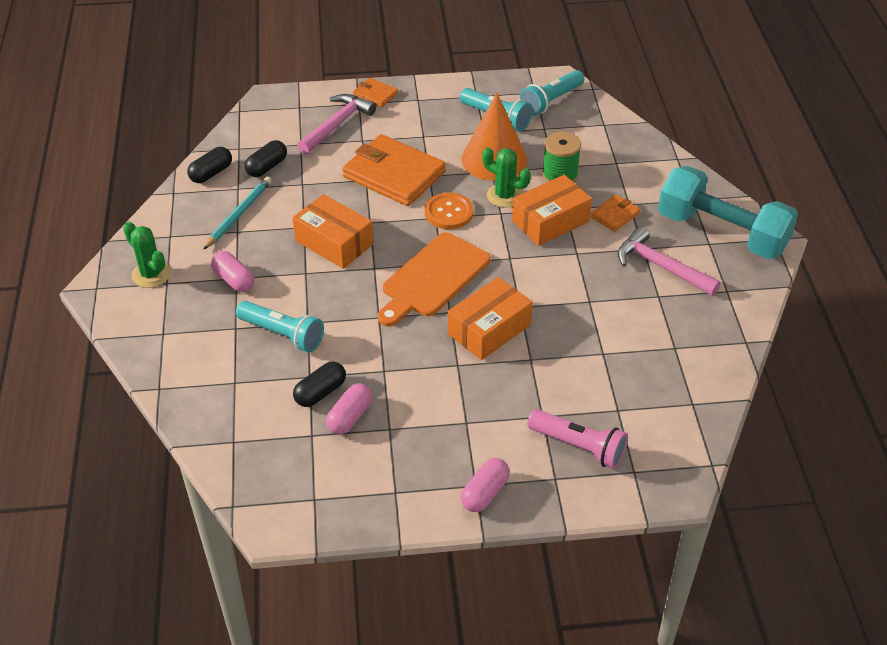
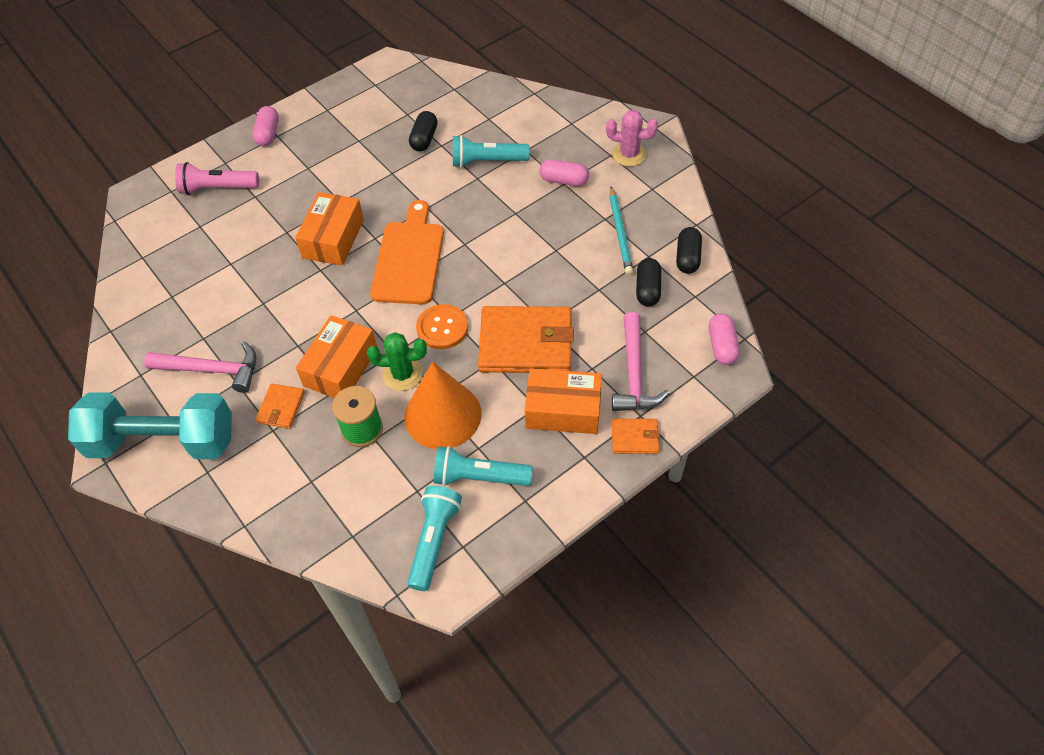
camera: 150 degrees right, 10 degrees up
(151, 274) = (629, 154): green cactus -> pink cactus
(334, 242) = (517, 248): orange box -> orange box (563, 410)
(349, 417) = (391, 134): pink capsule -> pink capsule (722, 346)

